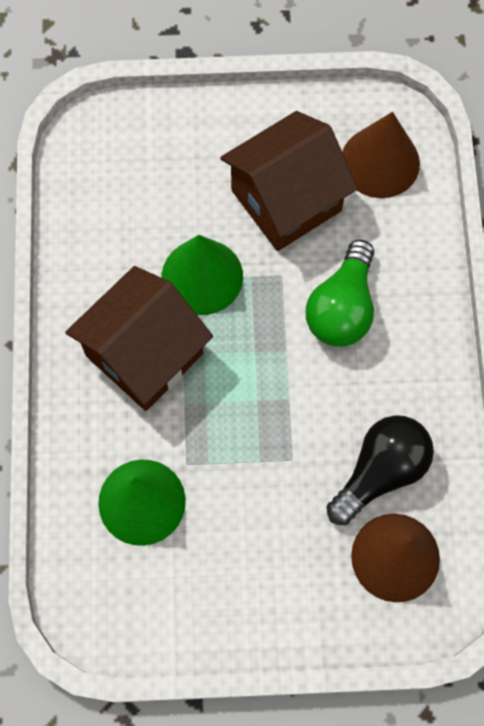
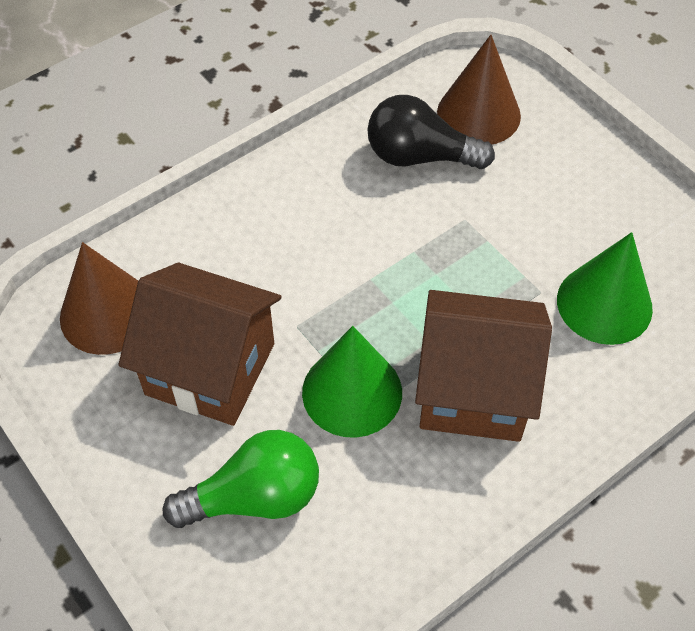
camera: 125 degrees left, 15 degrees down
(342, 308) = (292, 260): green light bulb -> green light bulb (254, 497)

